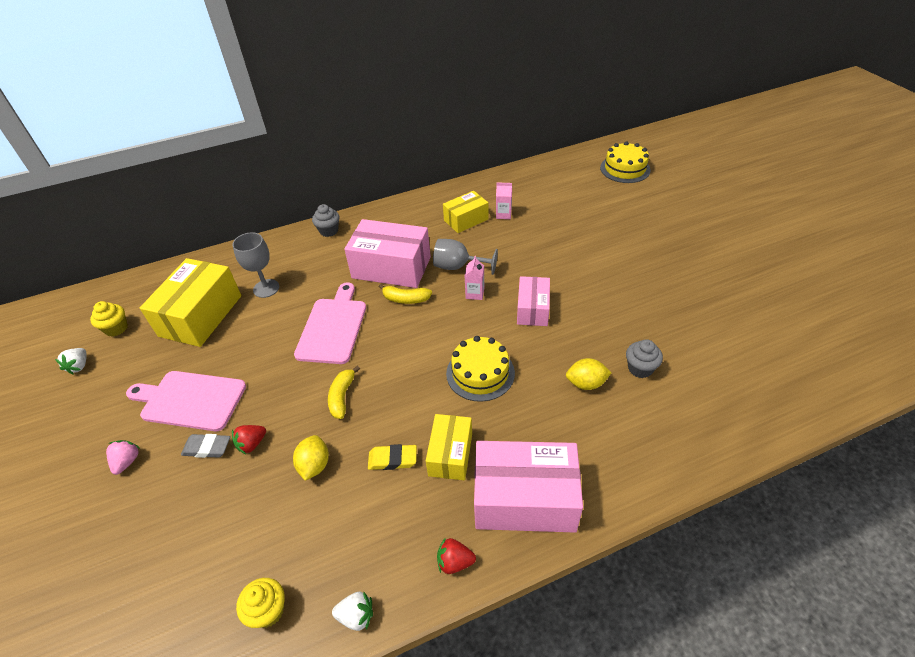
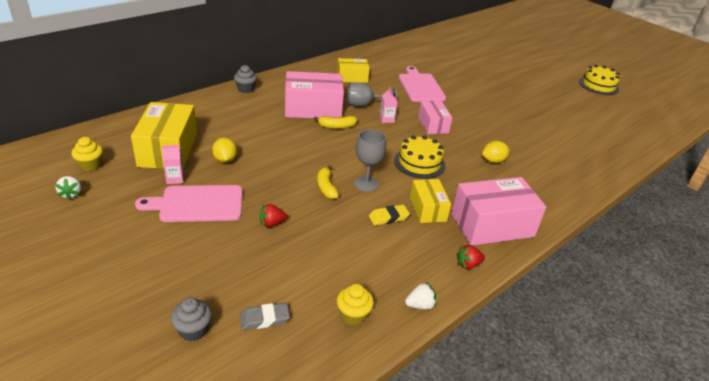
camera: 25 degrees left, 10 degrees down
(127, 461) = (167, 249): pink strawberry -> none
(207, 448) = (235, 231): grey eraser -> grey eraser (264, 319)
(252, 444) = (272, 223): red strawberry -> red strawberry turned 45 degrees clockwise
(266, 288) = (216, 128): grey goblet -> grey goblet (366, 184)
(314, 465) = (331, 229): yellow lemon -> yellow lemon (225, 160)
(333, 327) = (290, 147): pink cutting board -> pink cutting board (420, 86)
(466, 220) = (352, 77): yellow box -> yellow box turned 45 degrees clockwise
(503, 214) = (378, 73): pink carton -> pink carton (175, 179)
(625, 169) = (446, 45): yellow cake -> yellow cake (598, 85)
(640, 368) = (521, 150): grey cupcake -> grey cupcake (193, 330)

